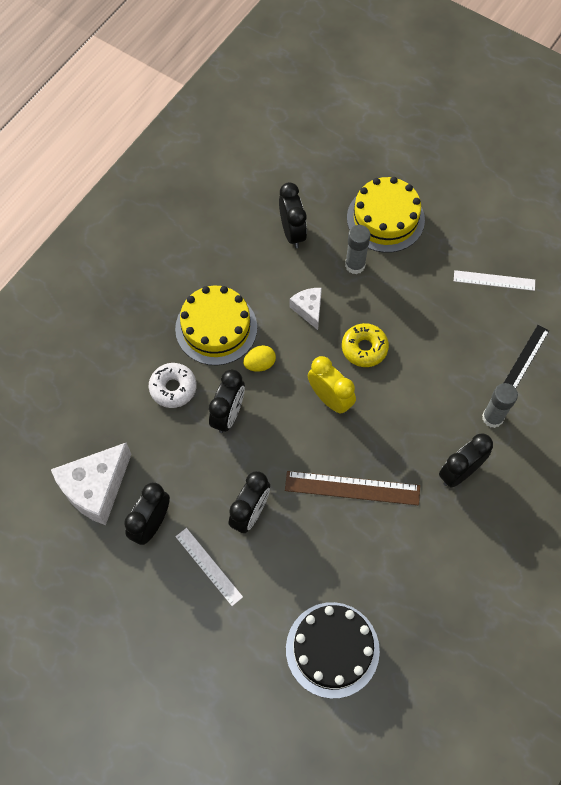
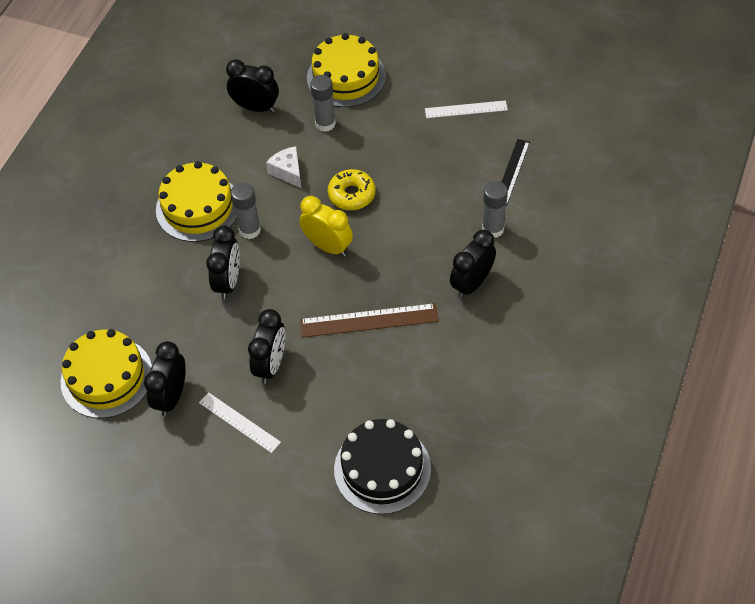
camera: 10 degrees left, 10 degrees down
(96, 488) = (106, 377): white cheese -> yellow cake
(173, 388) = (166, 270): white donut -> none
(260, 364) = (250, 230): yellow egg -> grey glue stick
(292, 232) = (256, 107): black clock -> black clock turned 45 degrees counterclockwise

